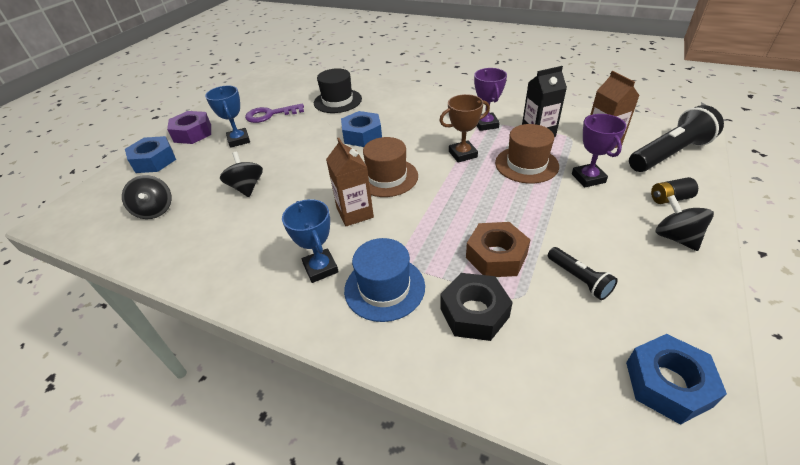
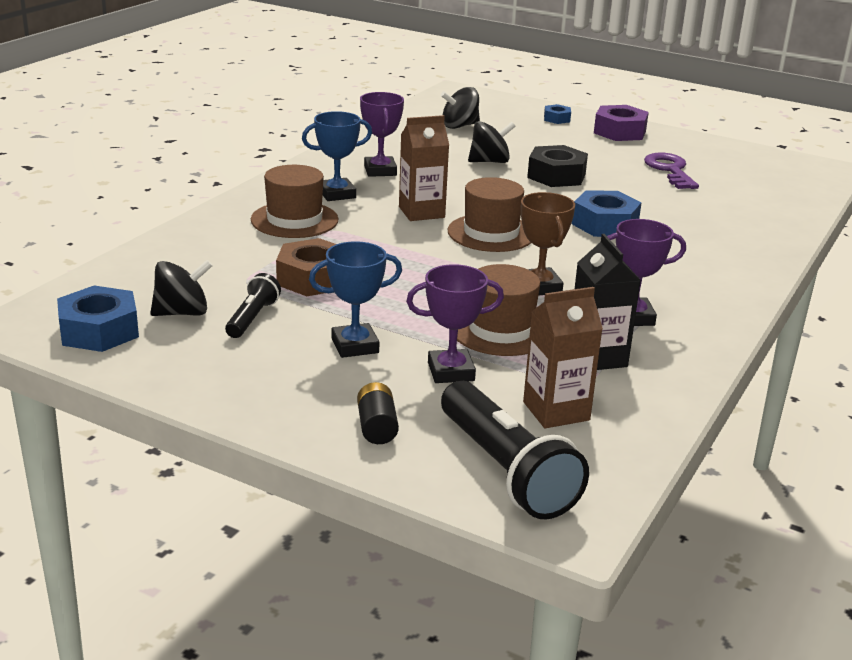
camera: 90 degrees right, 15 degrees down
(154, 161) = (557, 119): blue nut -> blue nut, size x0.54
(239, 140) = (599, 155): blue trophy -> blue trophy (355, 346)
(263, 247) = (380, 171): none -> purple trophy
(337, 101) = (716, 212): black hat -> none
(384, 288) = (294, 220): blue hat -> brown hat
(474, 313) = (238, 256): black nut -> black nut (556, 176)
(579, 279) = (252, 318): black flashlight -> black flashlight turned 135 degrees clockwise
(675, 237) = (290, 403): black spinning top -> black spinning top (182, 313)

